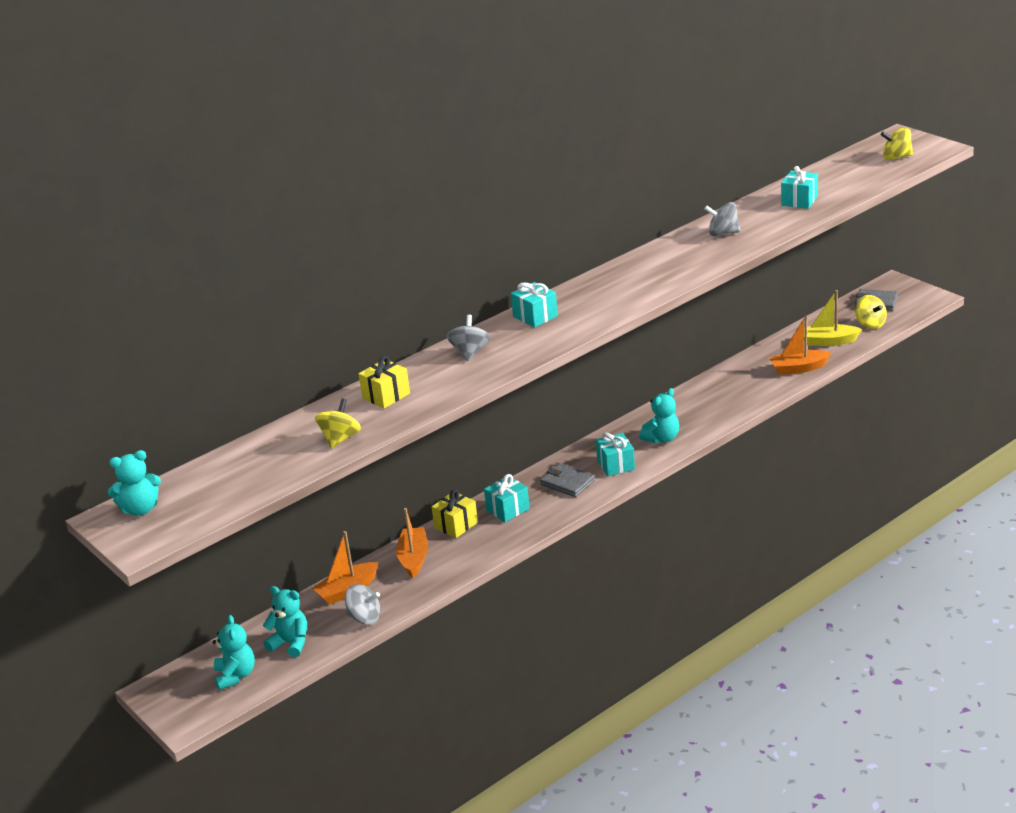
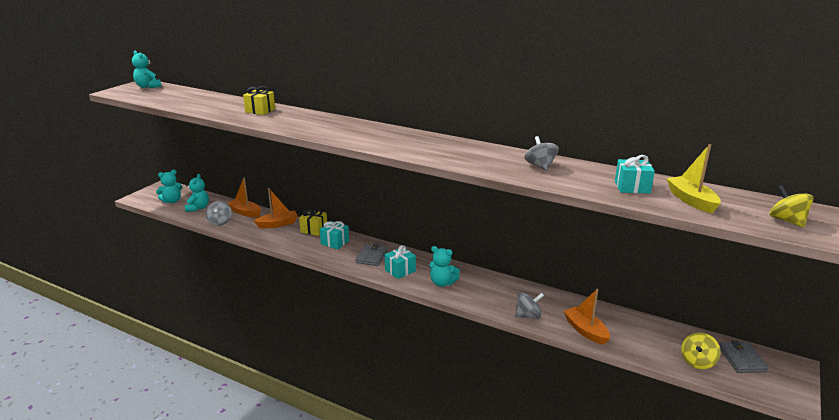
camera: 65 degrees right, 5 degrees down
(340, 439) = (211, 109): yellow spinning top -> none
(470, 352) = (316, 120): grey spinning top -> grey spinning top (528, 316)
(535, 316) = (370, 129): turquoise gift -> none
(828, 341) = (644, 341): yellow boat -> yellow boat (691, 200)

